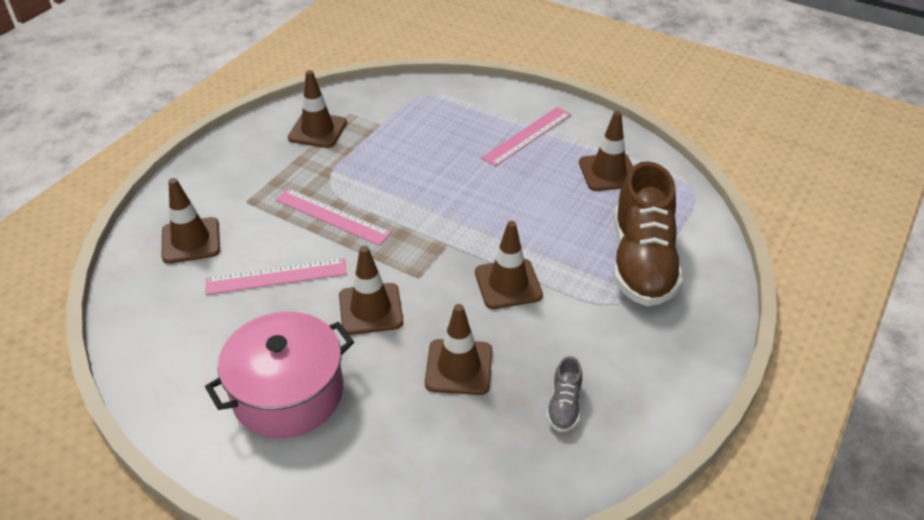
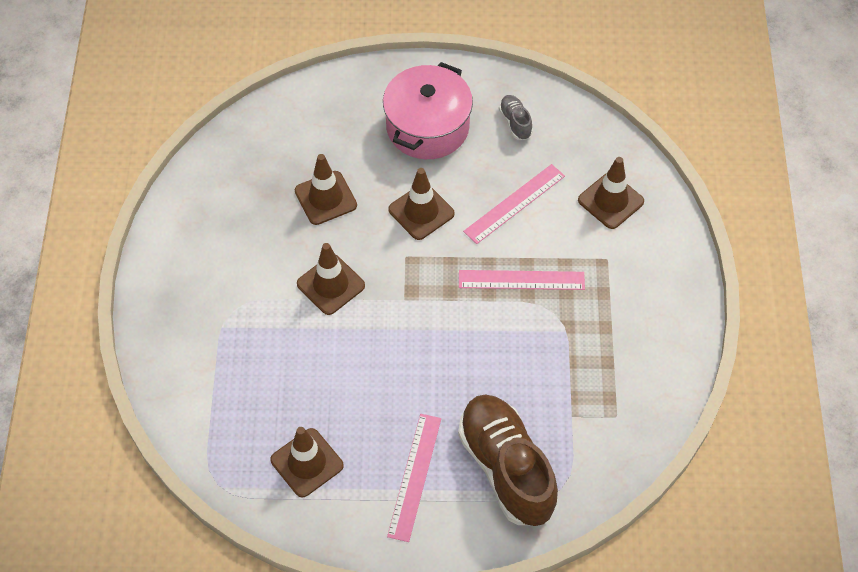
camera: 150 degrees right, 15 degrees up
(317, 130) = (624, 374): brown traffic cone -> none
(564, 406) = (236, 205): grey shoe -> grey shoe (515, 122)
(642, 262) = (230, 362): brown shoe -> brown shoe (506, 468)

